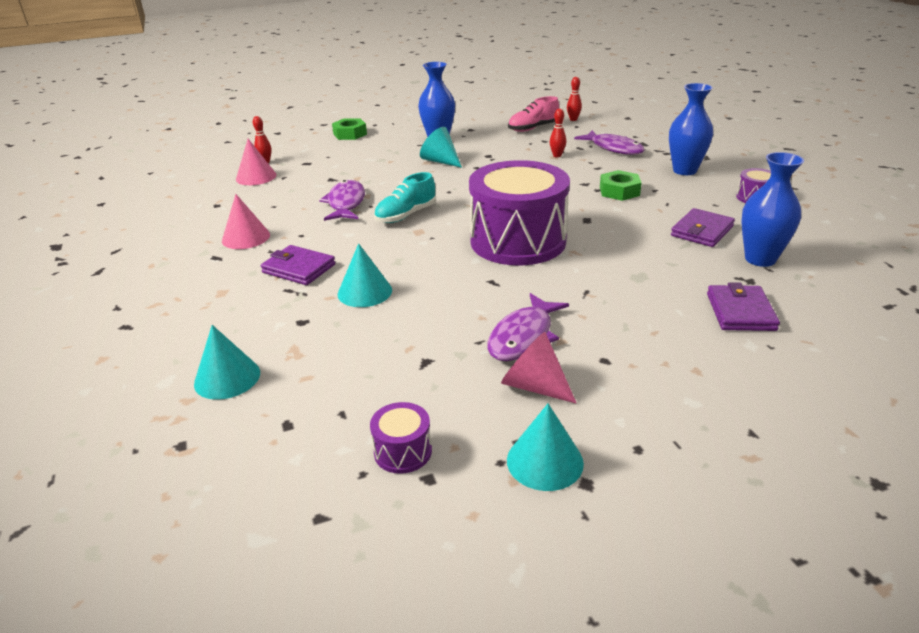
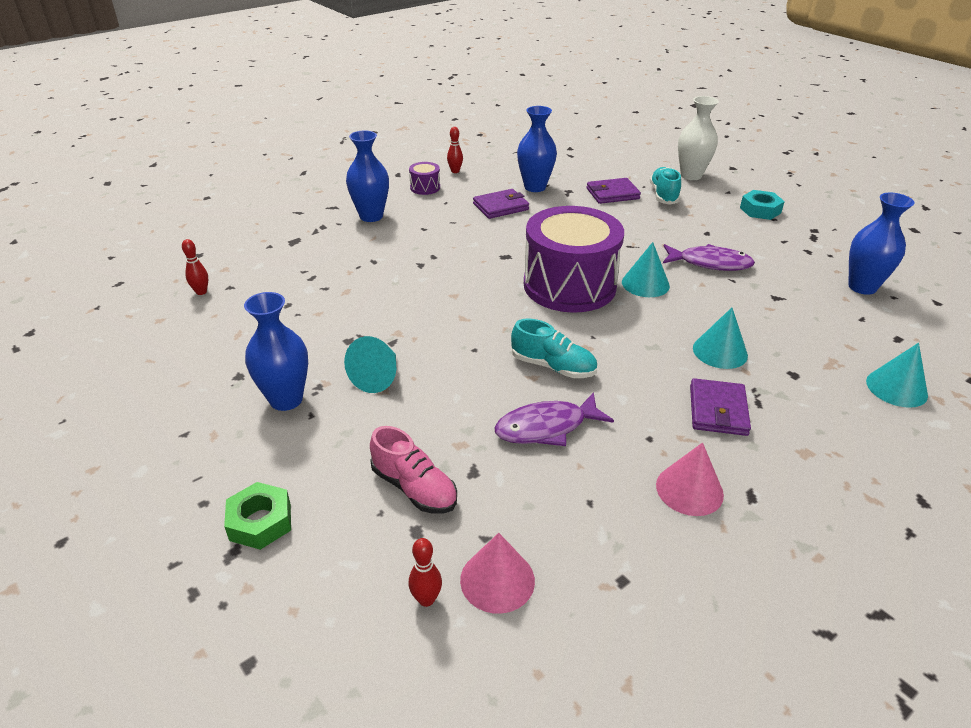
camera: 110 degrees left, 5 degrees up
(403, 451) = (862, 287): purple drum -> blue vase
(533, 128) = (237, 319): pink shoe -> pink shoe (414, 488)
(534, 386) = (757, 253): pink cone -> none
(545, 461) = (814, 242): turquoise cone -> turquoise cone (645, 284)
(557, 155) = (341, 289): red bowling pin -> red bowling pin (455, 171)
(614, 148) = (312, 256): purple fish -> none
(619, 191) = (434, 245): green nut -> none
(673, 444) = (760, 210): none -> turquoise nut
(702, 231) = (500, 207): purple wallet -> purple wallet turned 45 degrees counterclockwise
(736, 356) = (663, 195): none -> turquoise shoe
(824, 410) = (691, 175): none -> white vase

